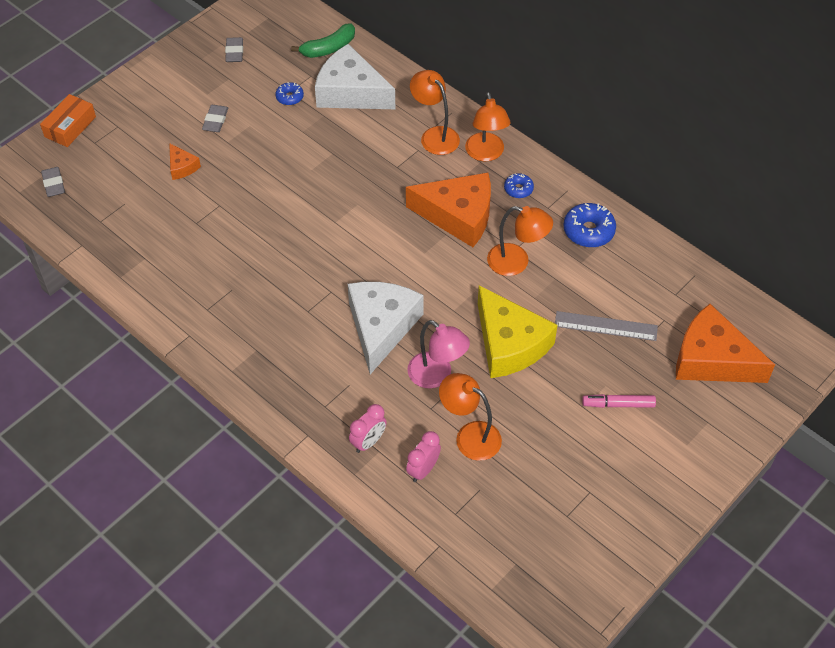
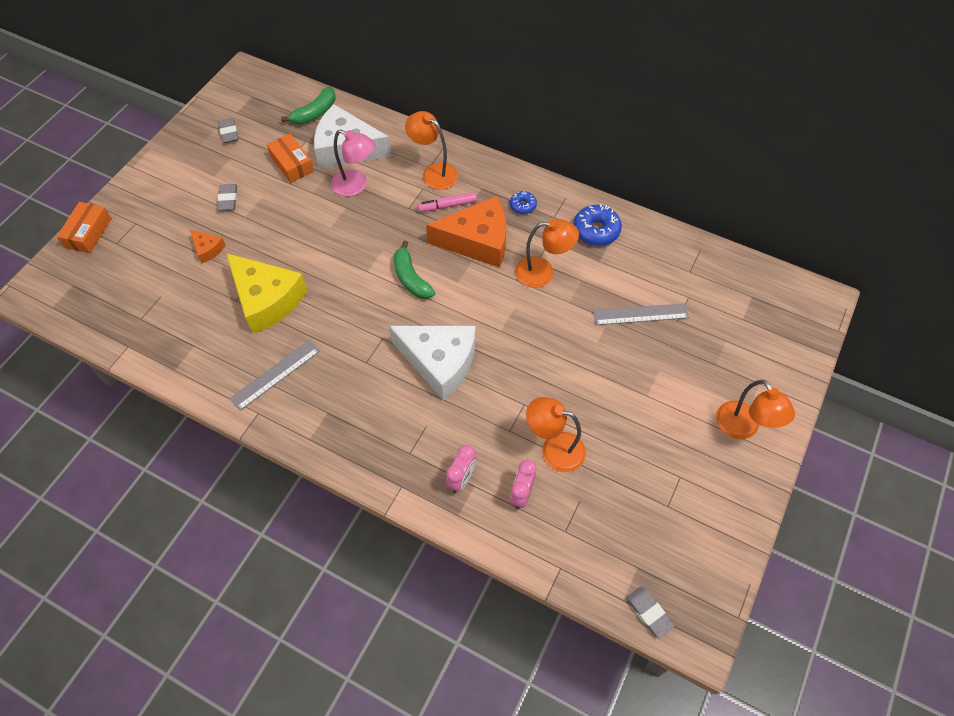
camera: 15 degrees left, 5 degrees up
(53, 184) = (85, 292): grey eraser -> grey eraser (648, 613)
(215, 303) = (275, 375): none -> grey ruler
(289, 97) = (292, 164): blue donut -> orange box
(377, 238) = (411, 278): none -> green banana
(381, 327) = (439, 362): white cheese -> white cheese turned 120 degrees clockwise
(437, 376) = (505, 397): pink lamp -> pink lamp (356, 186)
(486, 154) = (484, 180): orange lamp -> orange lamp (742, 428)
(509, 344) = (561, 351): yellow cheese -> yellow cheese (267, 299)
(618, 404) = (676, 385): pink marker -> pink marker (447, 206)
(712, 359) = (742, 324): orange cheese -> none

